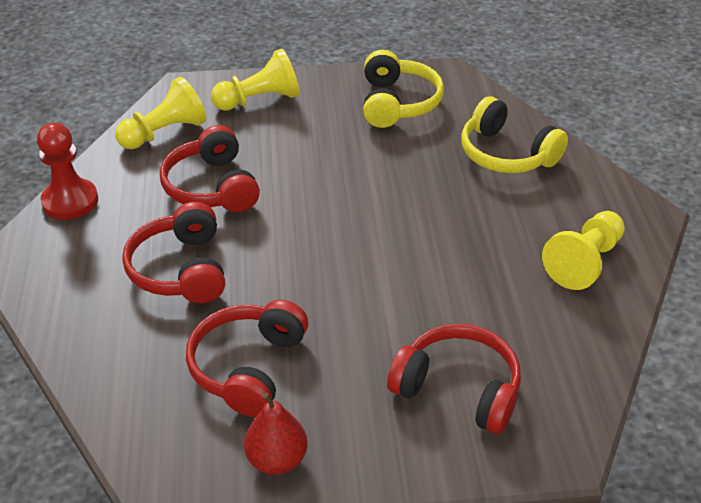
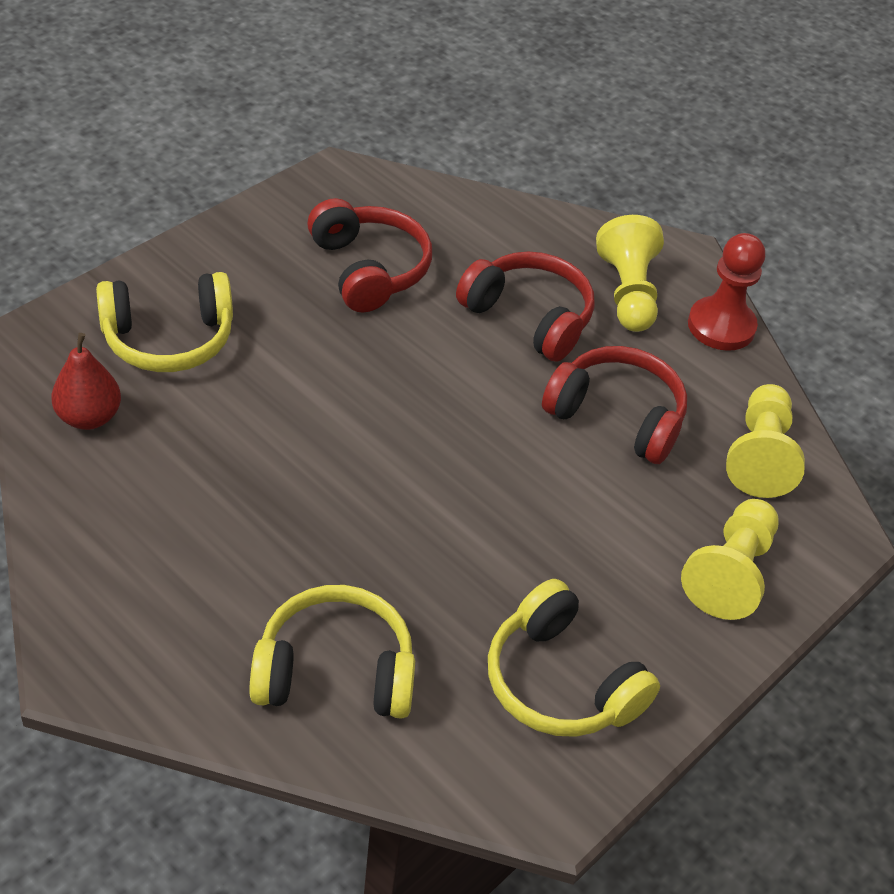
camera: 135 degrees right, 5 degrees up
(277, 459) = (273, 221): red pear -> red pear (89, 417)
(458, 389) = (168, 339): red headphones -> yellow headphones
(584, 262) = (125, 545): yellow pawn -> yellow pawn (628, 293)

